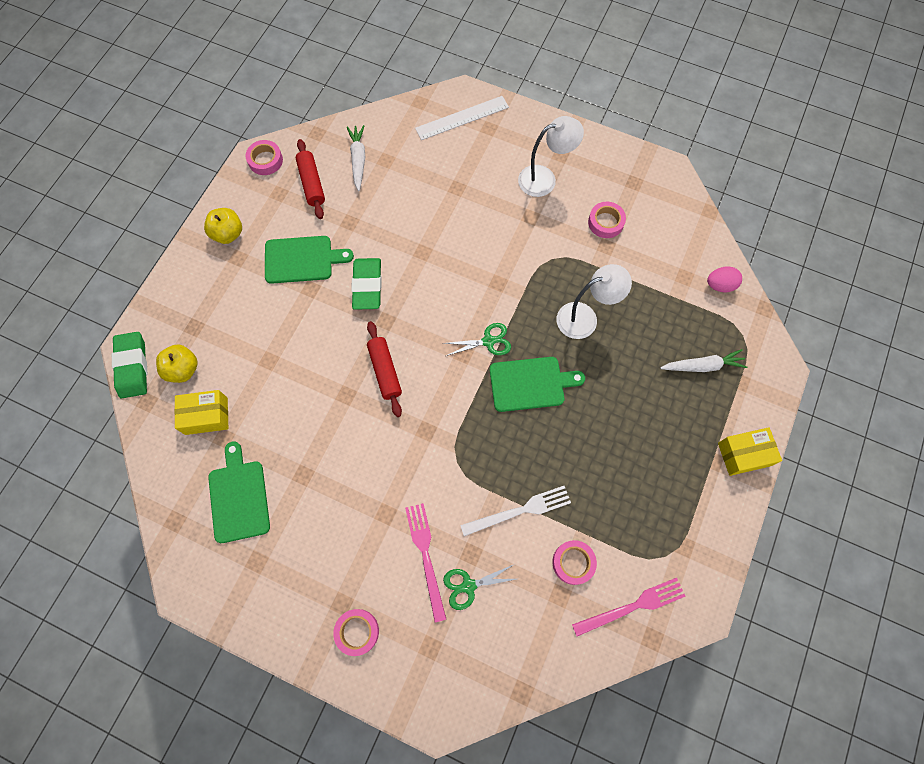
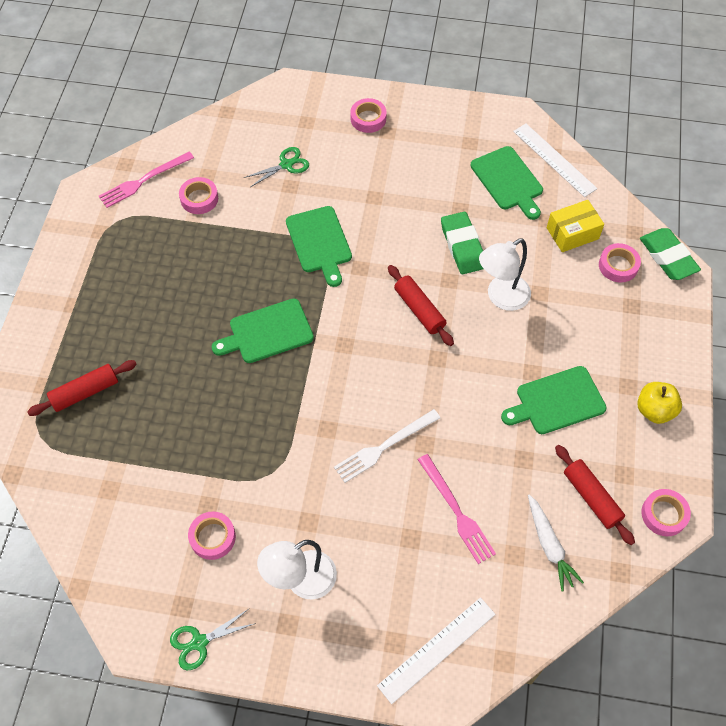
camera: 165 degrees right, 10 degrees down
(178, 512) = (554, 160): none -> white ruler
(183, 369) = (618, 266): yellow apple -> pink tape
(367, 286) = (472, 390): green eraser -> green eraser (462, 246)
(426, 556) = (329, 176): pink fork -> pink fork (456, 511)
(457, 471) = (320, 242): none -> green cutting board
(488, 341) = (321, 363): green scissors -> green scissors (199, 642)
(519, 510) = (254, 225): white fork -> white fork (384, 447)
(585, 317) = (221, 413): white lamp -> white lamp (501, 297)
(703, 366) = (85, 392): white carrot -> red rolling pin
(720, 285) = (66, 489): pink egg -> none
(743, 454) = (42, 317): yellow box -> none

